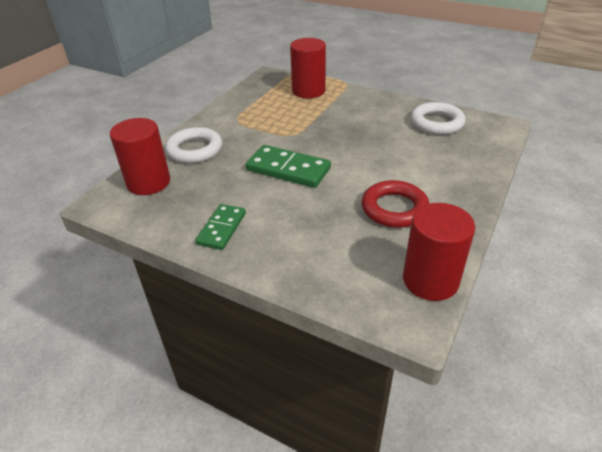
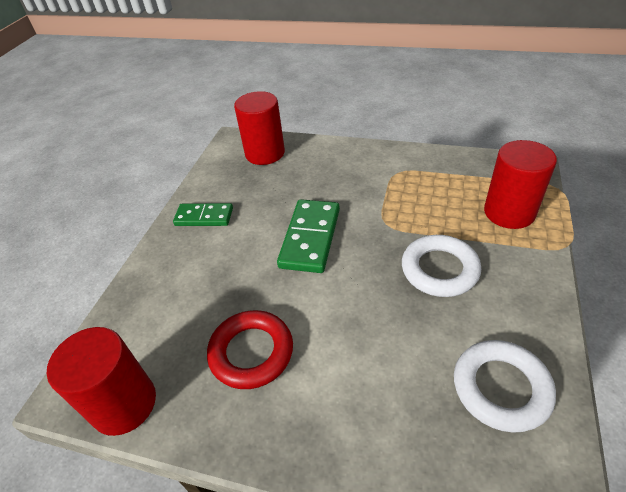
camera: 80 degrees right, 5 degrees up
(195, 150) = (326, 162): white ring -> white ring (439, 269)

